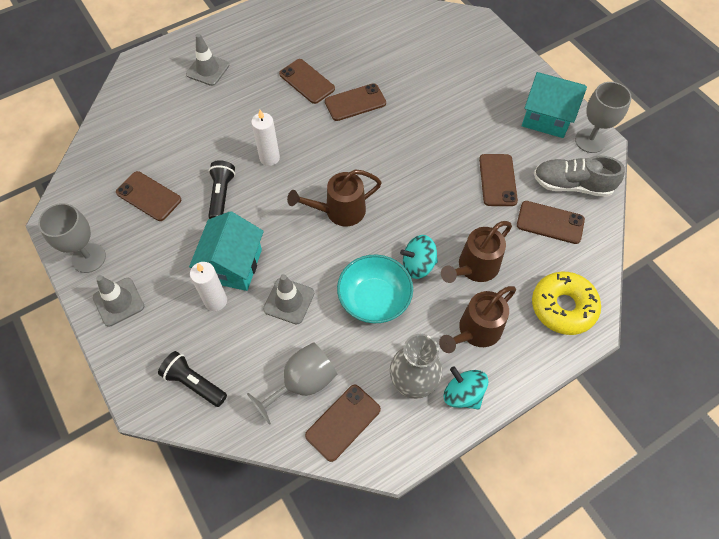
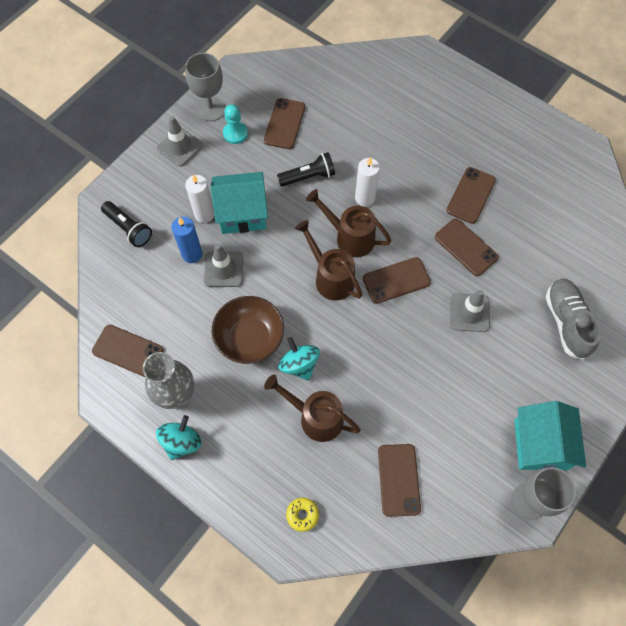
camera: 70 degrees right, 5 degrees up
(133, 243) = (235, 133): none -> turquoise pawn
(194, 383) = (128, 228): black flashlight -> black flashlight turned 120 degrees clockwise
(208, 70) = (442, 108): grey traffic cone -> grey traffic cone (469, 313)
(257, 326) = (192, 254): none -> blue candle
(302, 383) = (152, 307): grey goblet -> none
(374, 299) = (250, 338): turquoise bowl -> brown bowl
(475, 332) = (247, 436): brown watering can -> brown watering can (349, 237)
(497, 180) = (430, 413): brown phone -> brown phone (396, 280)
(563, 307) = (302, 515): yellow donut -> yellow donut, size x0.47
(572, 185) = (457, 493): grey shoe -> grey shoe (566, 322)

